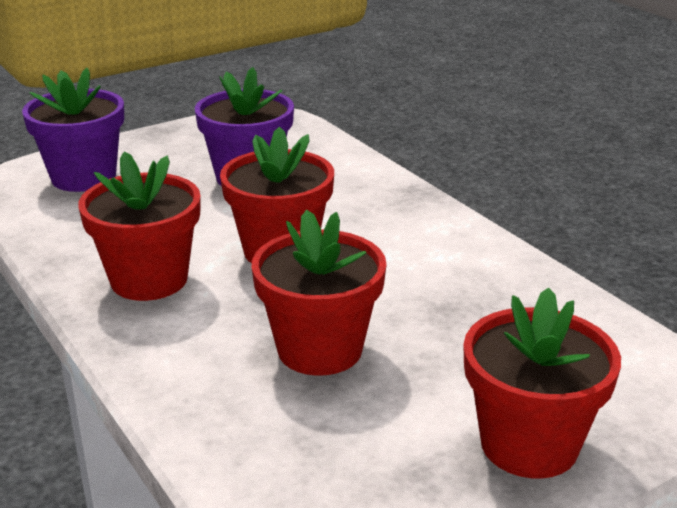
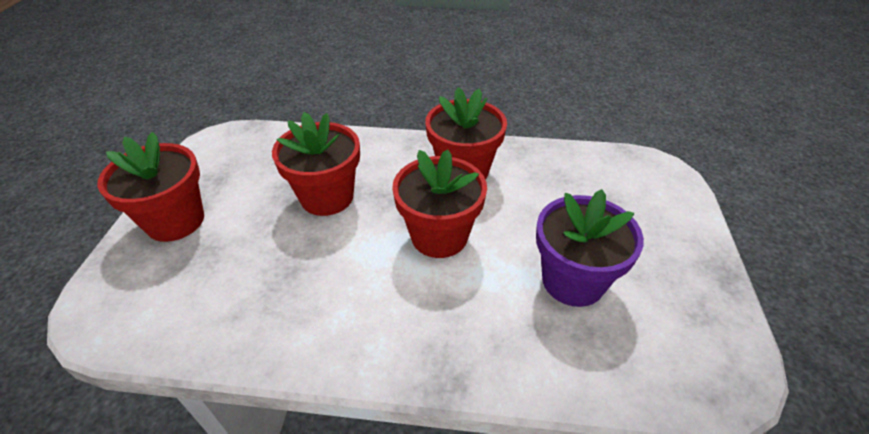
camera: 130 degrees right, 15 degrees up
(83, 177) = (640, 196): purple flower pot -> none

